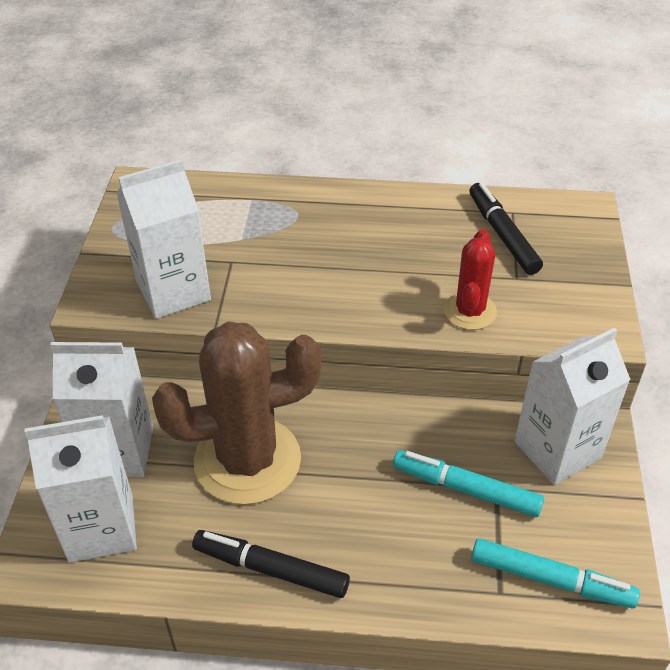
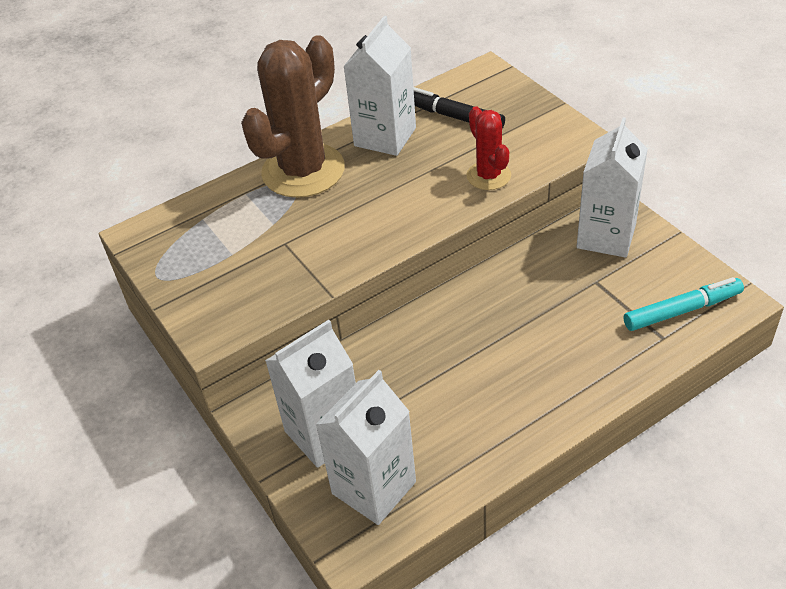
camera: 35 degrees left, 0 degrees up
(173, 291) = (266, 289): white carton -> white carton (385, 137)
(247, 460) = (424, 374): brown cactus -> brown cactus (303, 171)
(271, 569) = (518, 425): black marker -> none
(466, 489) = (580, 295): turquoise marker -> none

